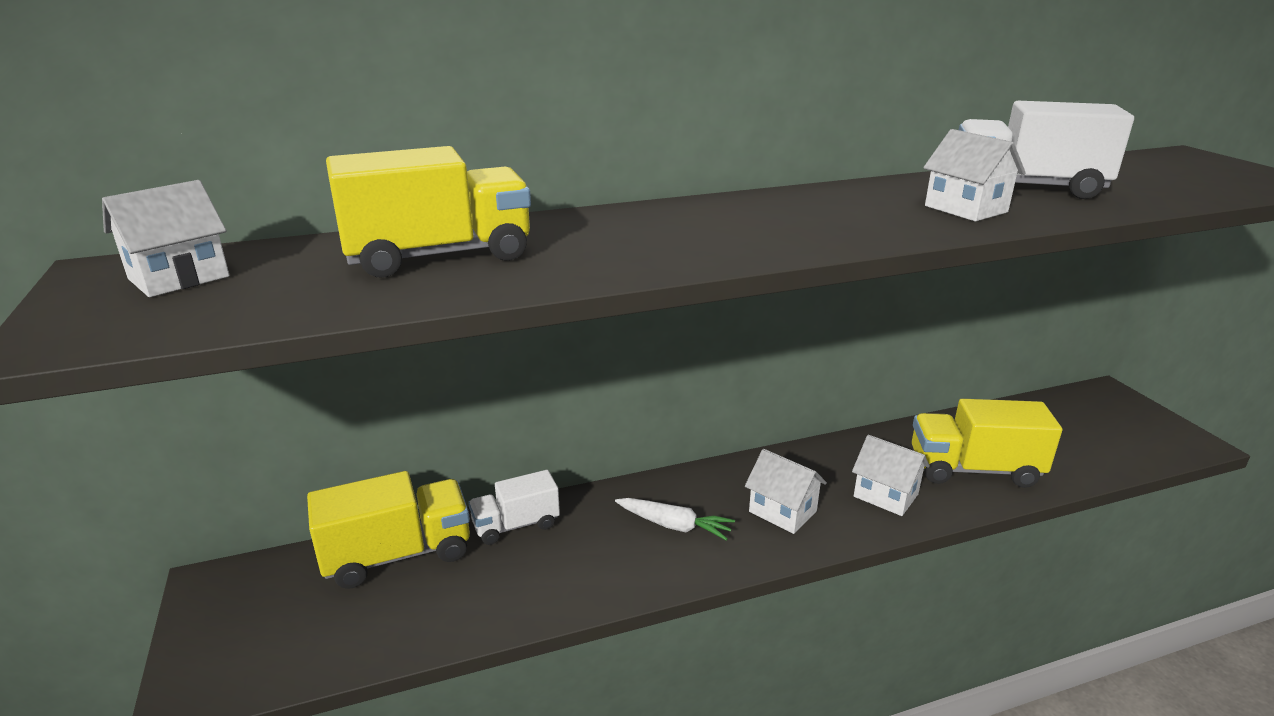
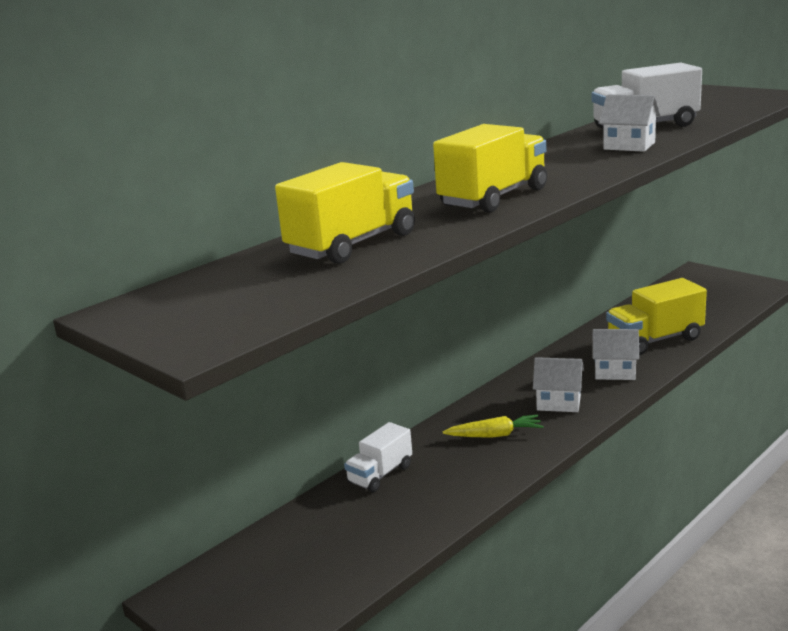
camera: 25 degrees left, 5 degrees down
(179, 278) = (192, 300): white house -> none
(398, 555) = (310, 523): yellow truck -> yellow truck (494, 198)
(674, 525) = (495, 435): white carrot -> yellow carrot

